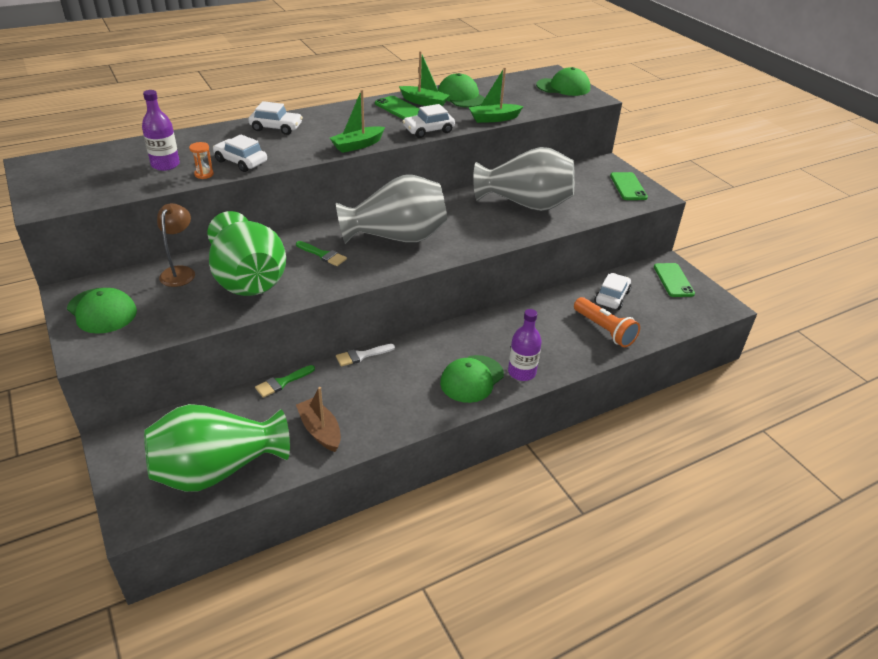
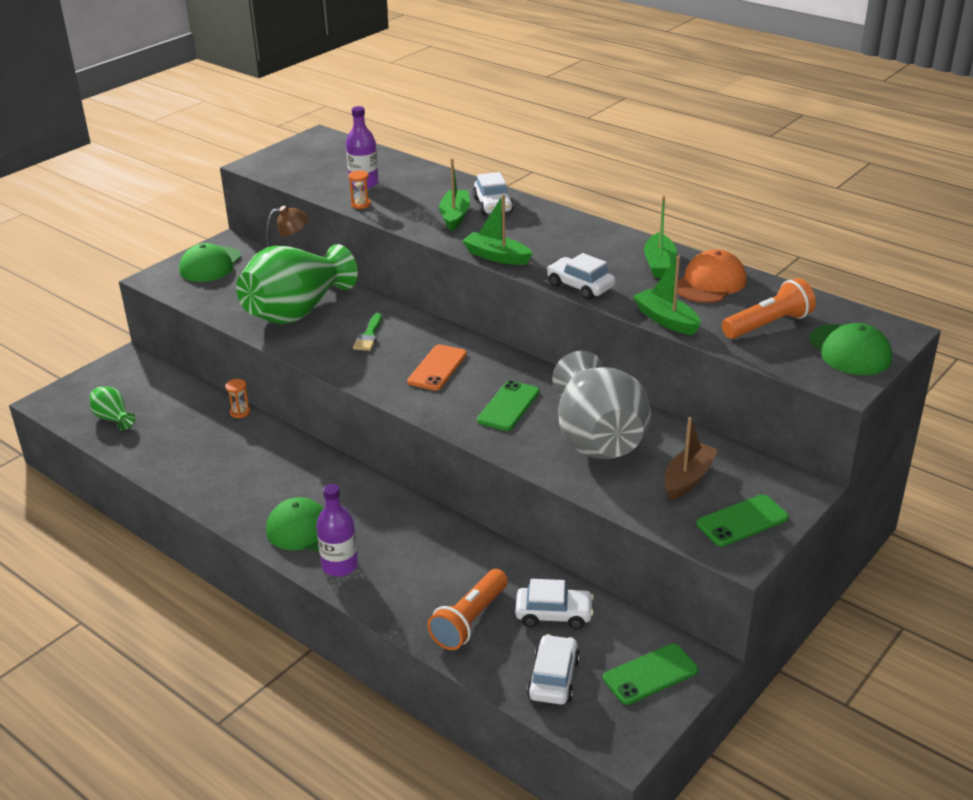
camera: 70 degrees right, 5 degrees down
(217, 470) = (113, 418): green vase -> green vase, size x0.42
(241, 162) = (401, 212): white car -> white car (553, 678)
(276, 144) = (455, 216): none -> green boat
(282, 382) = (240, 412): green brush -> orange hourglass
(320, 430) = (183, 455): brown boat -> brown boat (688, 478)
(362, 355) = (306, 445): white brush -> none
(396, 237) = (437, 368): grey vase -> orange phone
(399, 109) = (621, 254): green phone -> green phone (508, 406)
(461, 96) = (710, 283): green cap -> orange cap
(521, 96) = (768, 324): none -> orange flashlight

